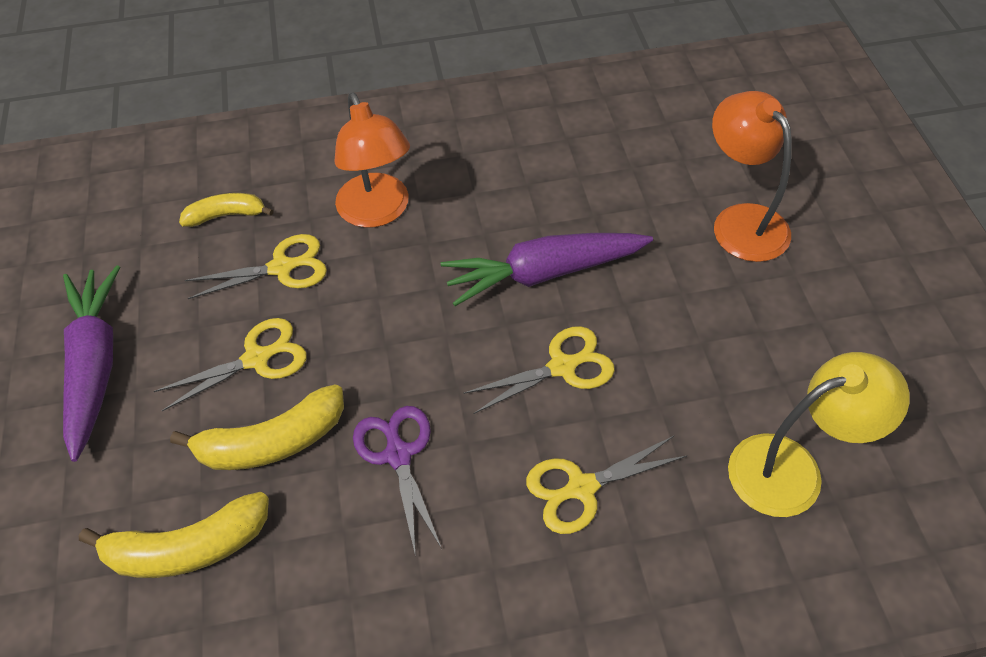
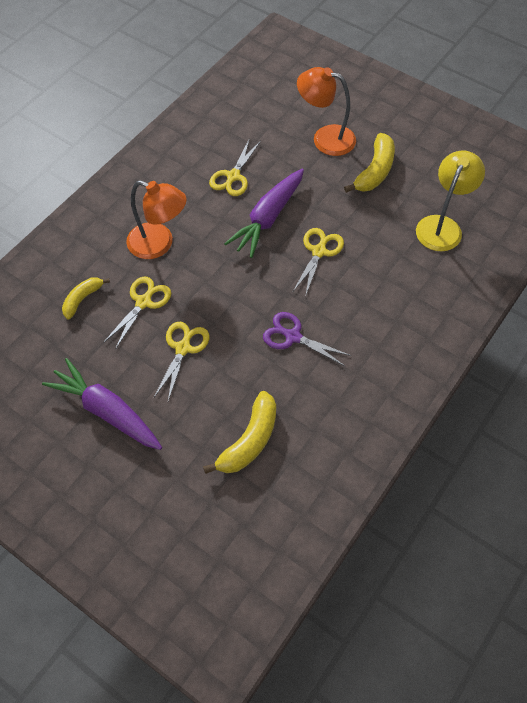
camera: 45 degrees left, 5 degrees up
(272, 442) = (233, 374): yellow banana -> yellow banana (374, 171)
(581, 488) = (377, 292): yellow scissors -> yellow scissors (233, 176)

